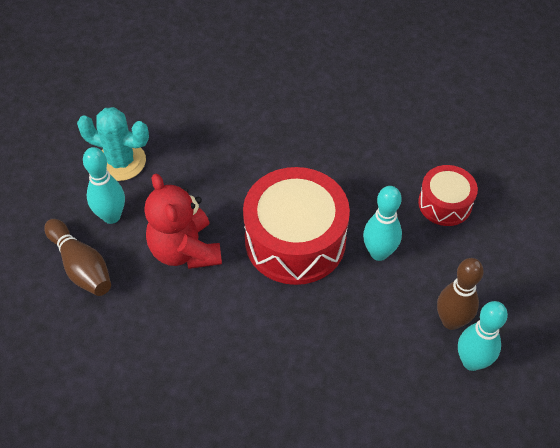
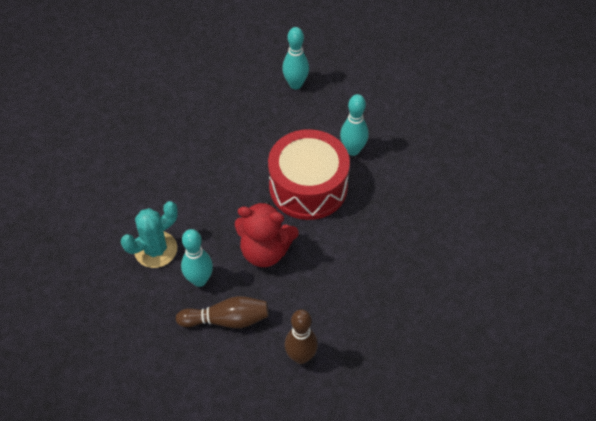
camera: 55 degrees left, 0 degrees up
(445, 203) = (345, 96): red drum -> none
(451, 321) = (426, 145): brown bowling pin -> brown bowling pin (301, 356)
(471, 361) = (458, 152): turquoise bowling pin -> turquoise bowling pin (295, 84)

